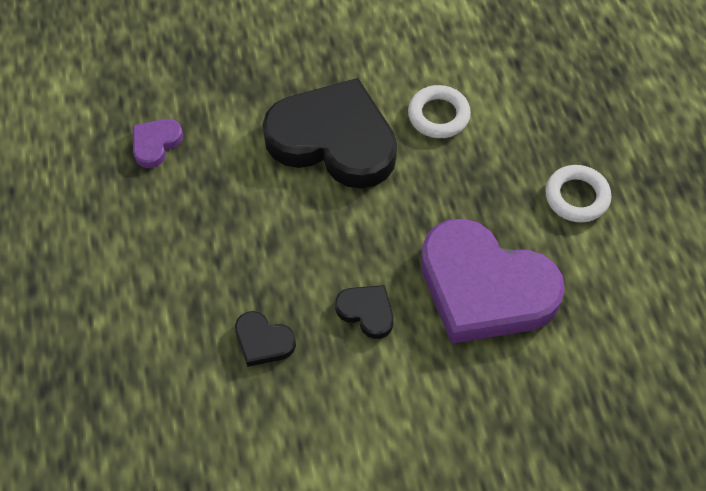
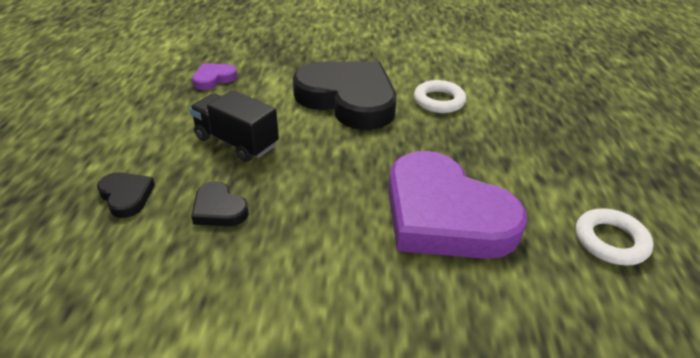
camera: 15 degrees right, 20 degrees down
(236, 244) = (236, 142): none -> black truck
(367, 312) = (324, 208): black heart -> black heart (126, 196)
(577, 197) = (550, 169): white ring -> white ring (610, 241)

